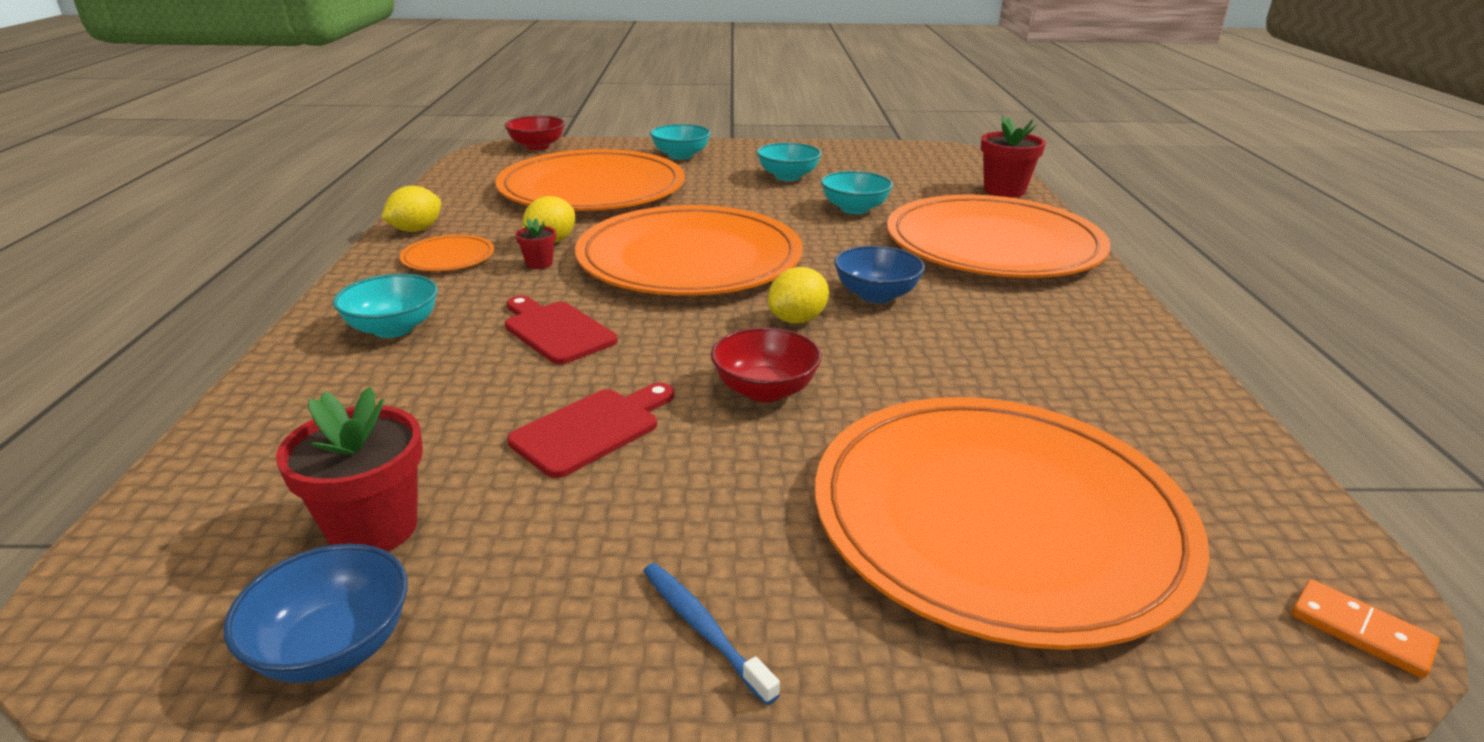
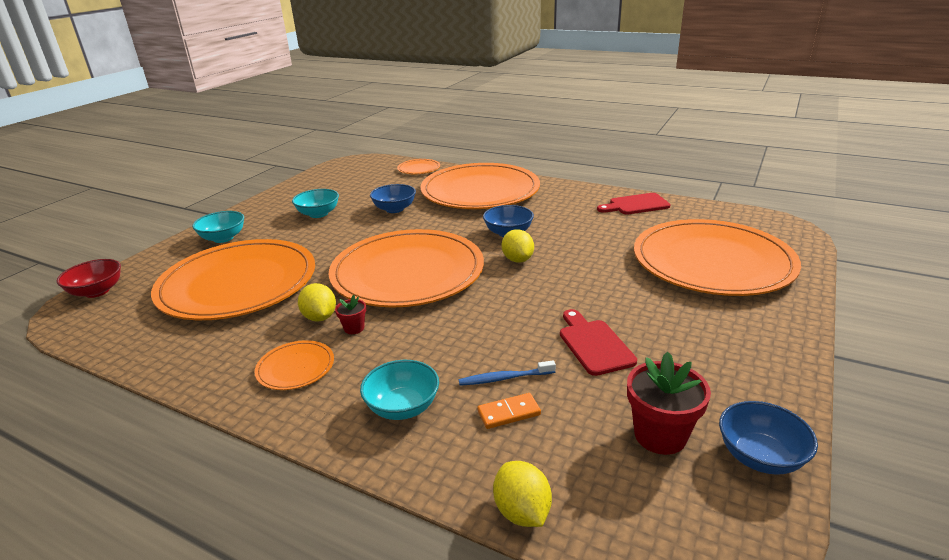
camera: 60 degrees left, 0 degrees up
(416, 230) = (214, 378): yellow lemon -> yellow lemon (522, 512)
(556, 330) = (466, 337): red cutting board -> red cutting board (636, 205)
(703, 629) = (765, 344): blue toothbrush -> blue toothbrush (504, 378)
(765, 390) = (585, 286): red bowl -> none
(854, 209) = (394, 209): turquoise bowl -> blue bowl
(1004, 190) = (419, 169): red flower pot -> orange plate
(1360, 631) = (788, 226): orange domino -> orange domino (509, 413)

